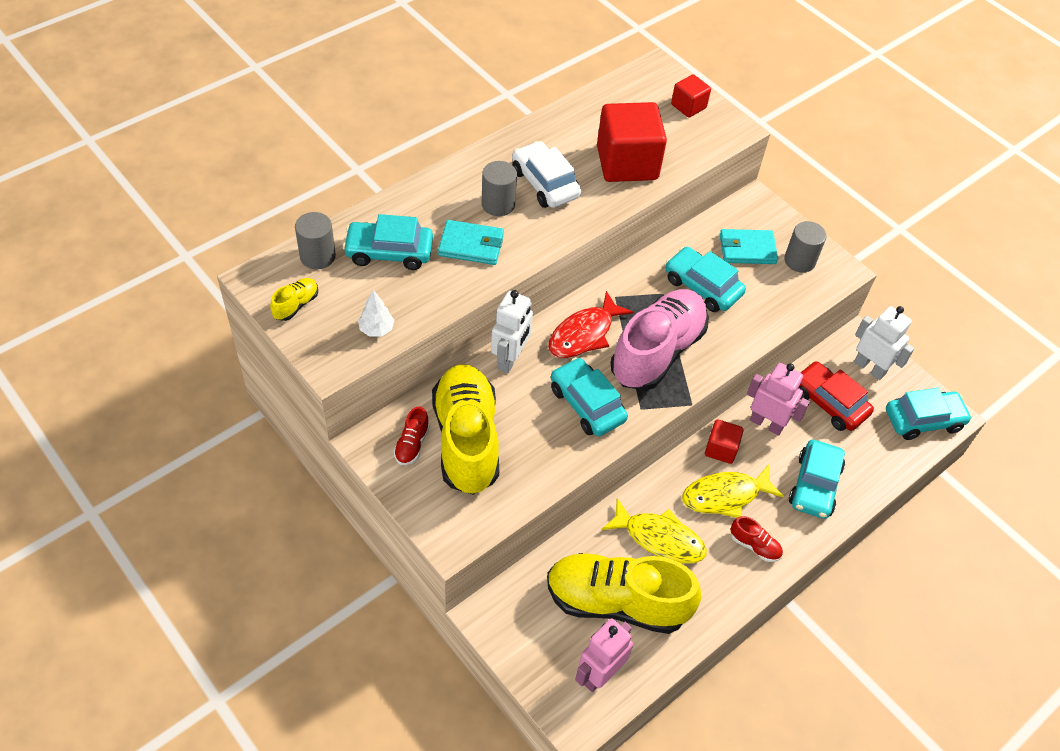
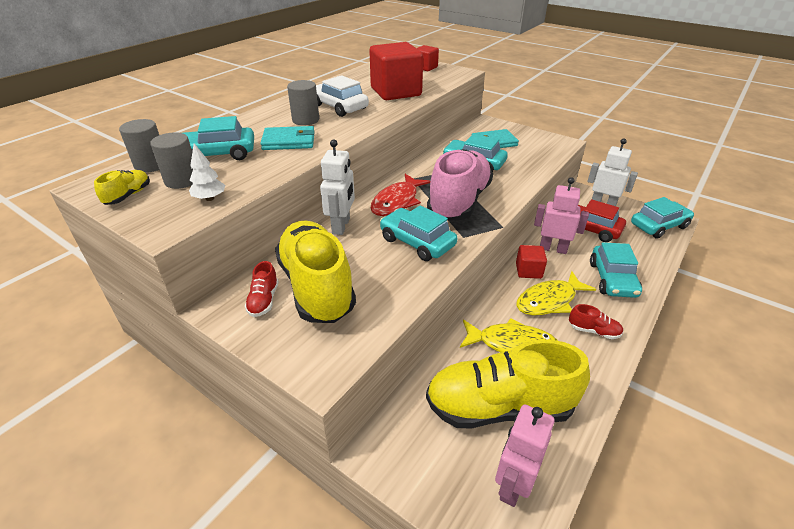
camera: 10 degrees left, 15 degrees down
(799, 261) = (532, 142): grey cylinder -> grey cylinder (182, 180)

